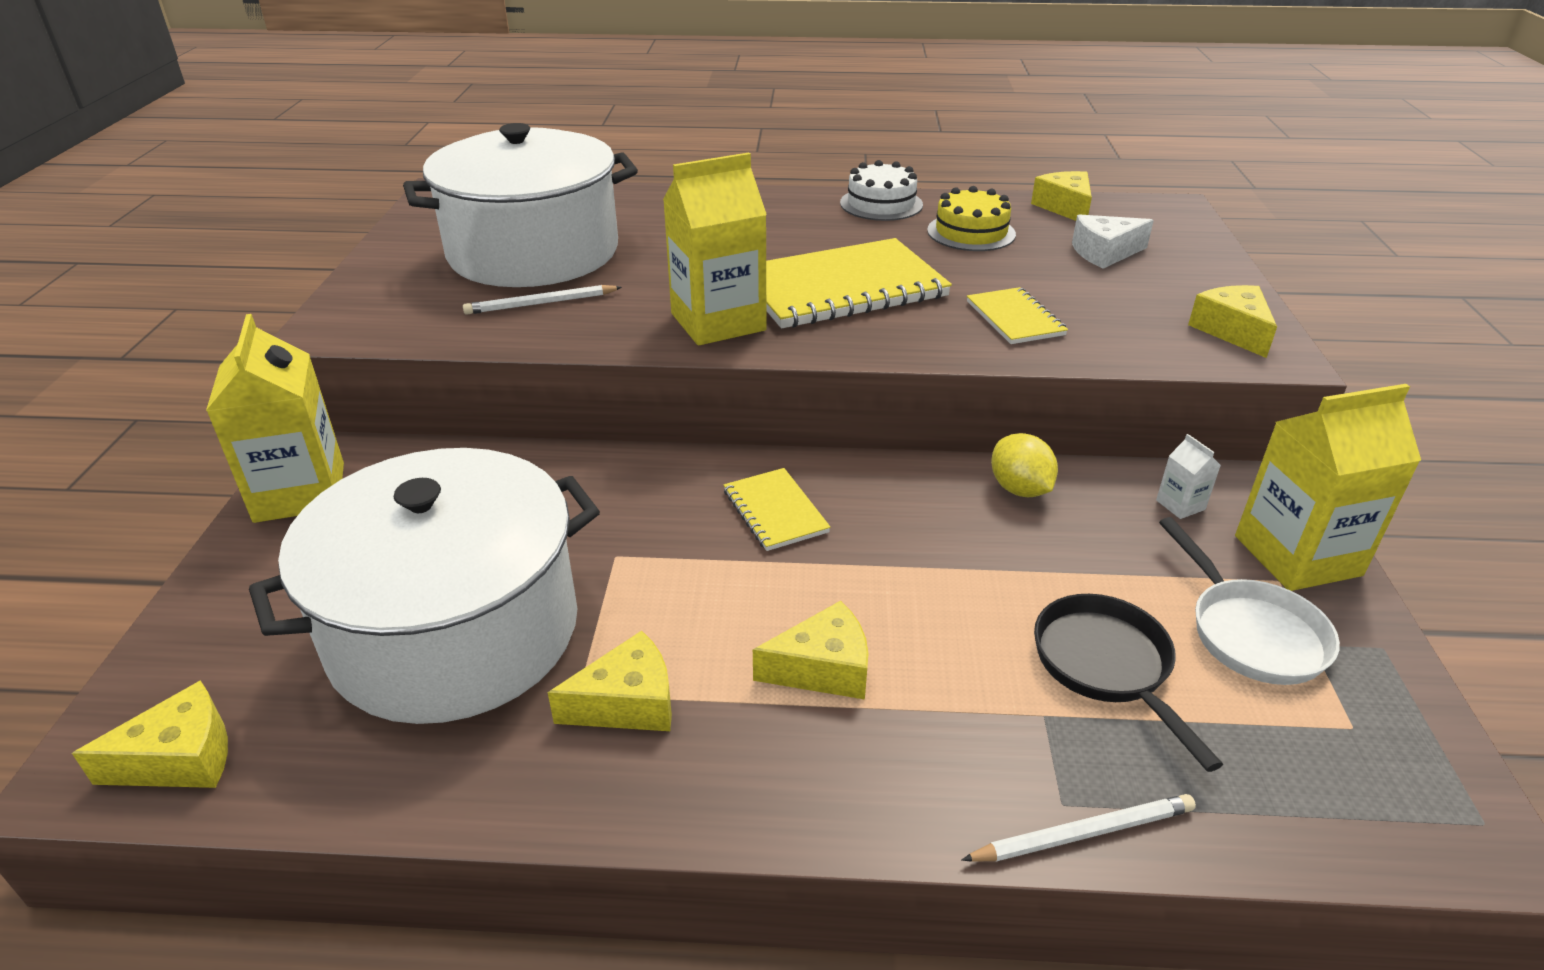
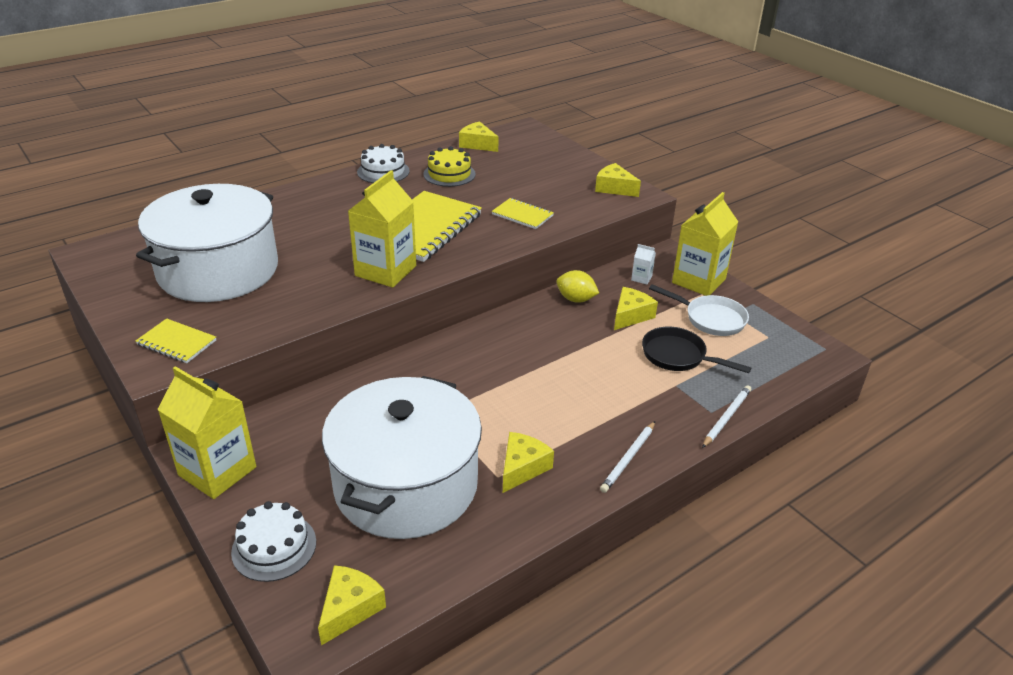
camera: 40 degrees left, 0 degrees up
(225, 618) = (274, 547): none -> white cake
(540, 303) = (271, 299): white pencil -> white pencil (628, 459)
(775, 511) = (485, 358): yellow notebook -> yellow notebook (176, 342)
(823, 669) = (582, 412): yellow cheese -> yellow cheese (631, 315)
(1104, 253) = (523, 165): white cheese -> none

